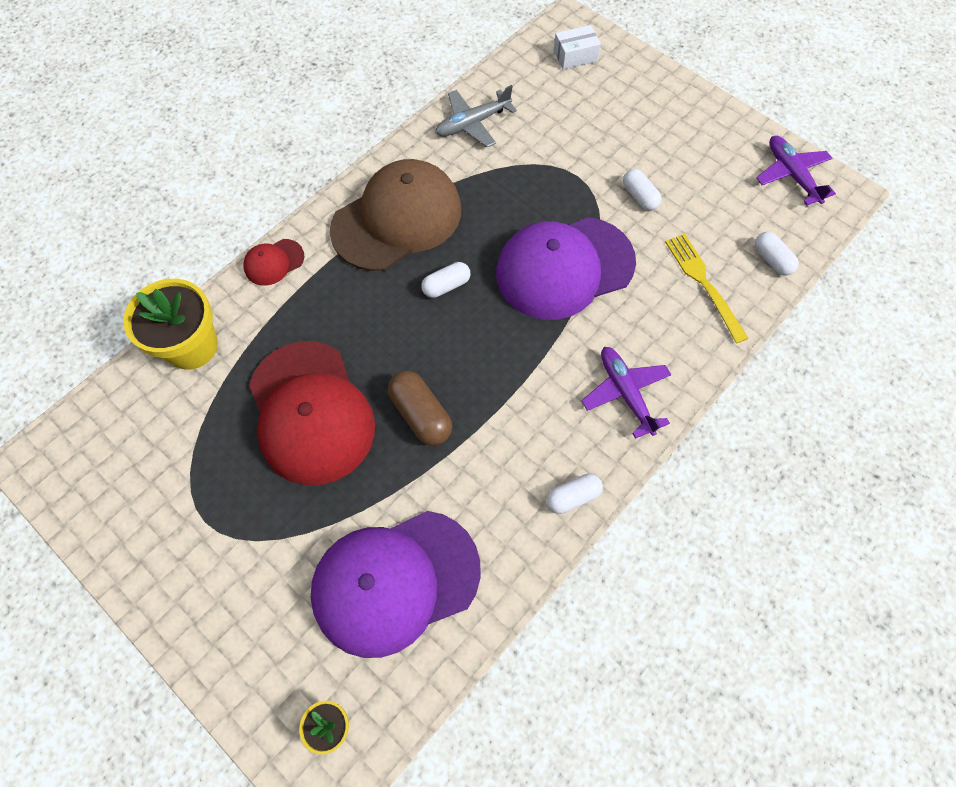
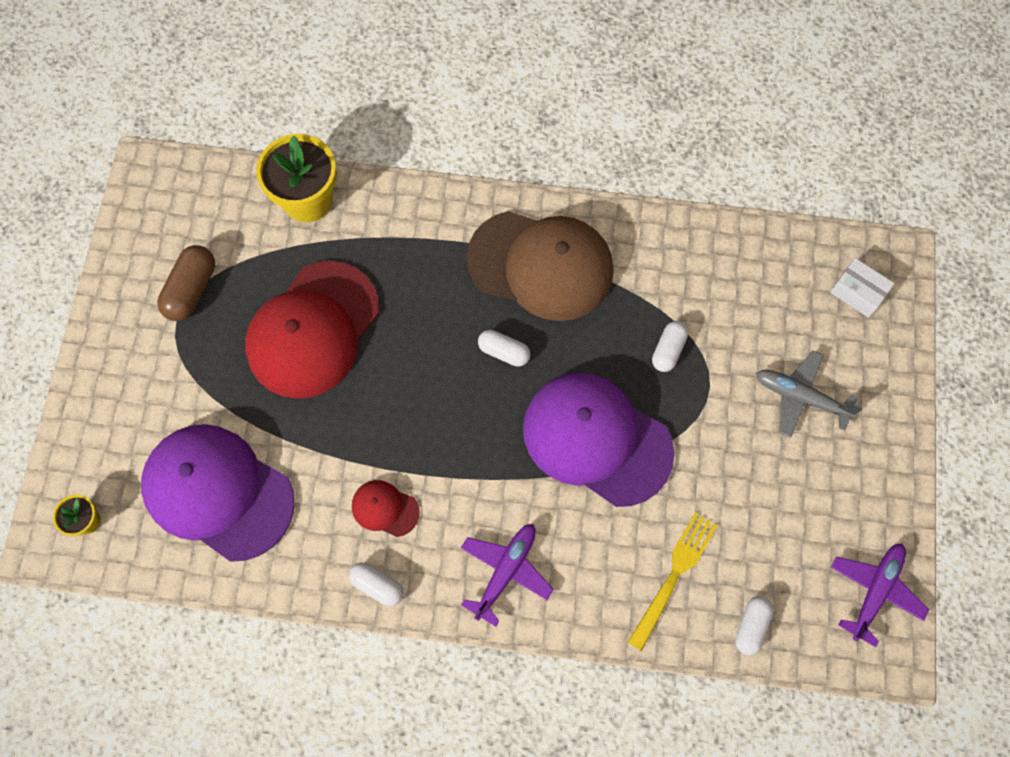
camera: 55 degrees right, 5 degrees up
(274, 262) = (425, 201): red cap -> red cap (385, 508)
(421, 414) = (368, 415): brown capsule -> brown capsule (191, 290)
(472, 123) = (696, 256): grey plane -> grey plane (800, 397)
(639, 196) = (730, 458): white capsule -> white capsule (668, 350)

